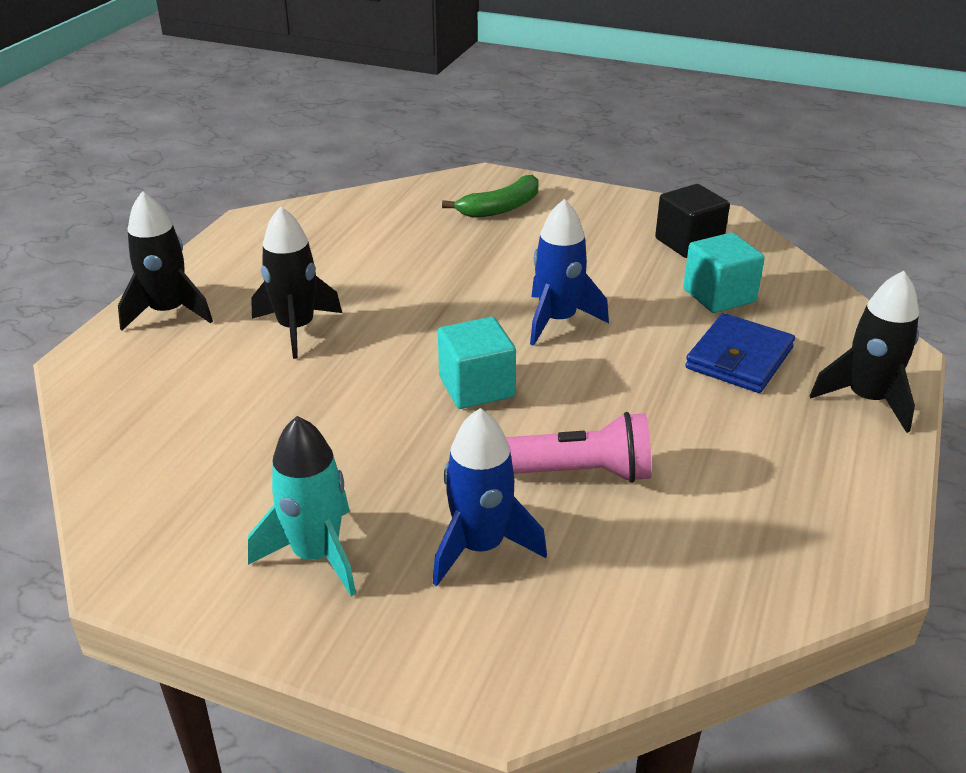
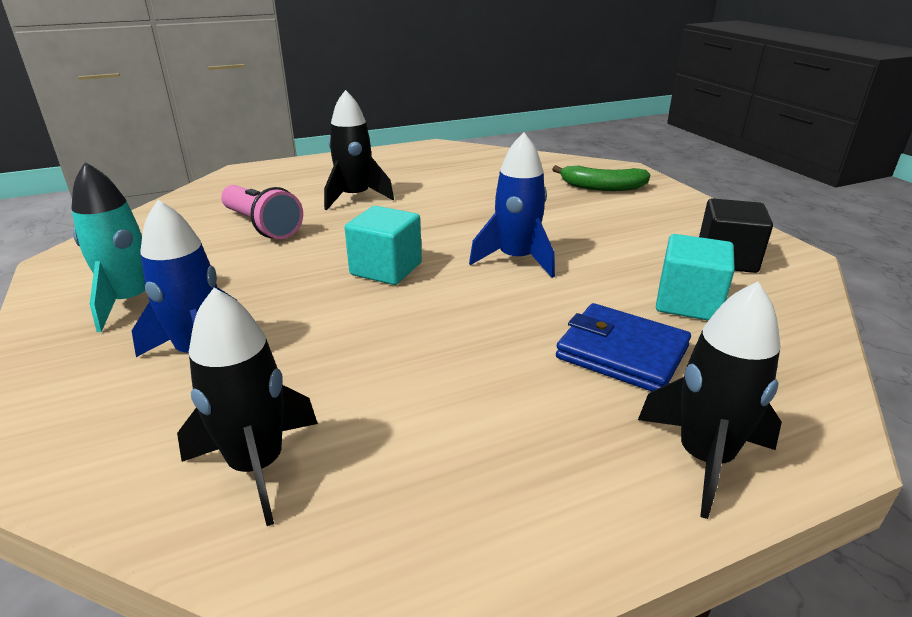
camera: 45 degrees right, 5 degrees down
(168, 312) = (316, 167): black rocket -> black rocket (257, 465)
(579, 473) = (342, 352): pink flashlight -> pink flashlight (262, 226)
(739, 358) = (622, 353): blue wallet -> blue wallet turned 45 degrees clockwise

